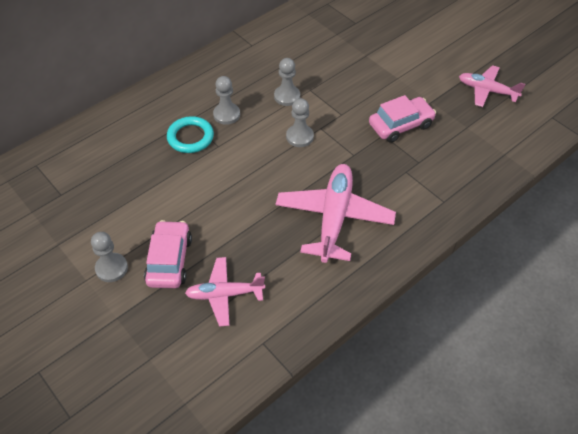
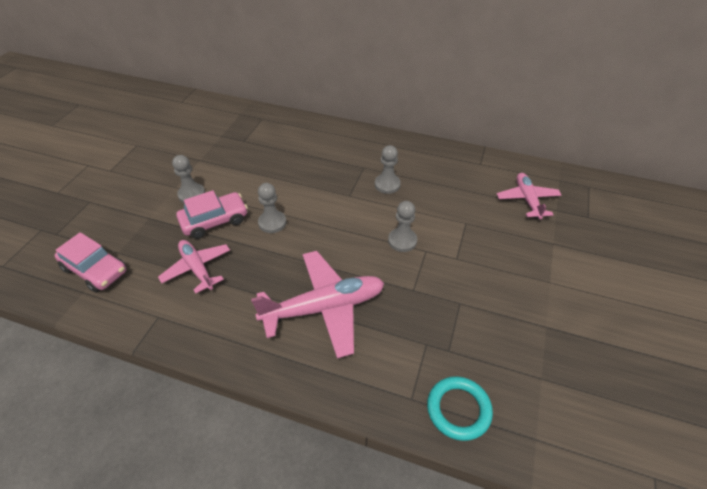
camera: 60 degrees right, 5 degrees down
(190, 137) = (345, 176): turquoise ring -> turquoise ring (458, 409)
(287, 96) = (442, 211): grey pawn -> grey pawn (272, 223)
(400, 125) = (486, 312): pink car -> pink car (95, 270)
(487, 91) = (620, 377): pink plane -> pink plane (527, 200)

